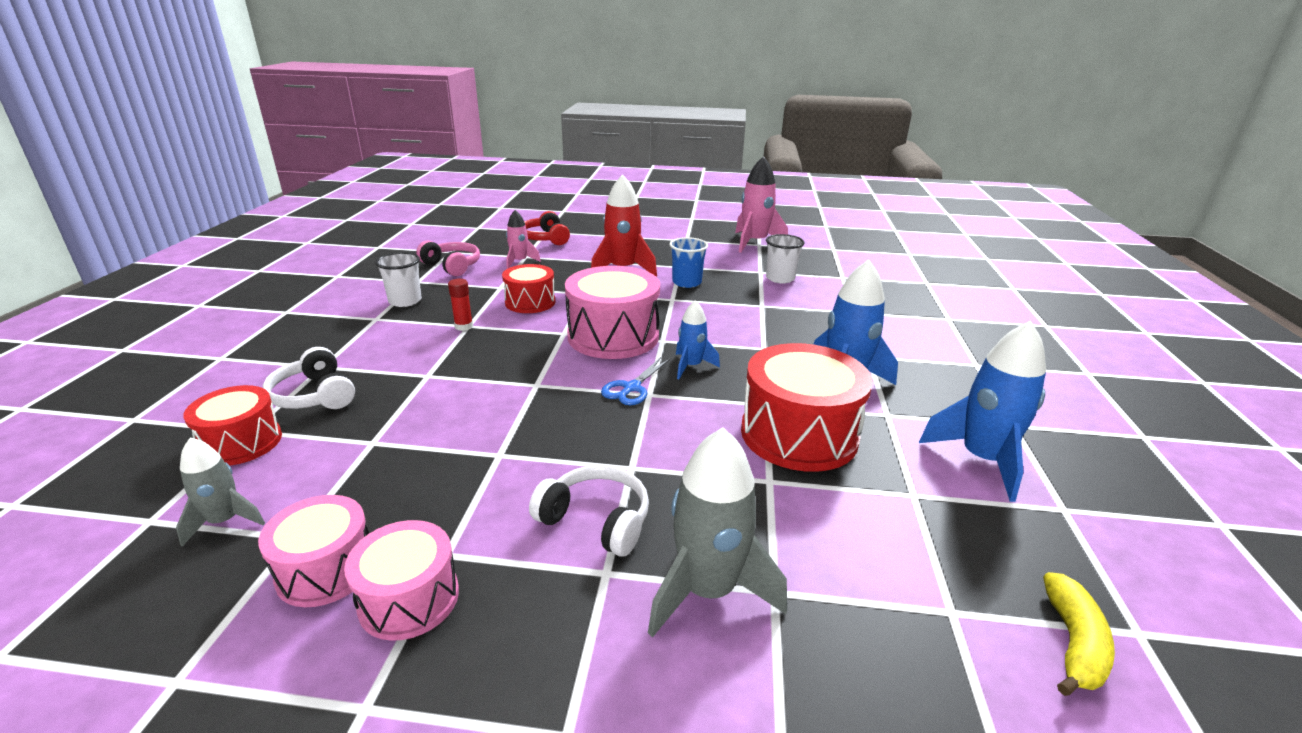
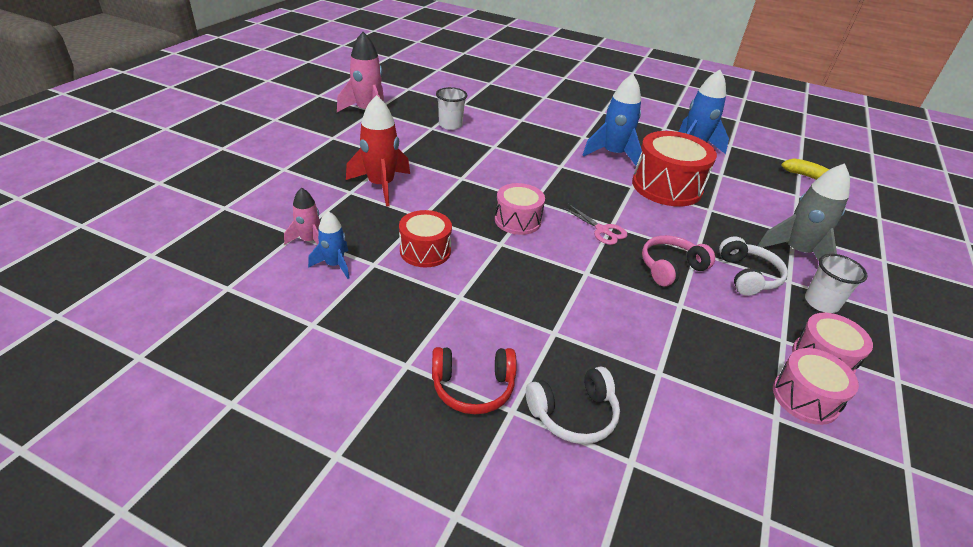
camera: 75 degrees left, 10 degrees up
(225, 521) = (763, 463): grey rocket -> none
(241, 443) = (652, 466): red drum -> none
(405, 301) = (369, 338): white cup -> white cup (821, 303)
(452, 266) = (282, 291): pink headphones -> pink headphones (671, 268)
(464, 326) = (460, 300): red glue stick -> none
(545, 238) = (249, 212): red headphones -> red headphones (473, 387)
(596, 520) = (747, 276): white headphones -> white headphones turned 135 degrees clockwise
(613, 336) = (517, 220): pink drum -> pink drum, size x0.60
(631, 388) = (602, 230): blue scissors -> pink scissors
(686, 282) = (432, 163): blue cup -> none
(691, 366) = (578, 199): blue rocket -> blue rocket (334, 265)

